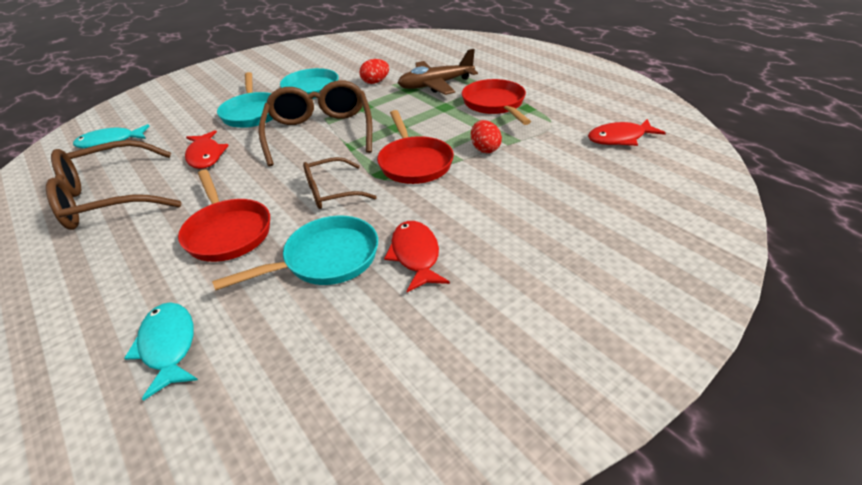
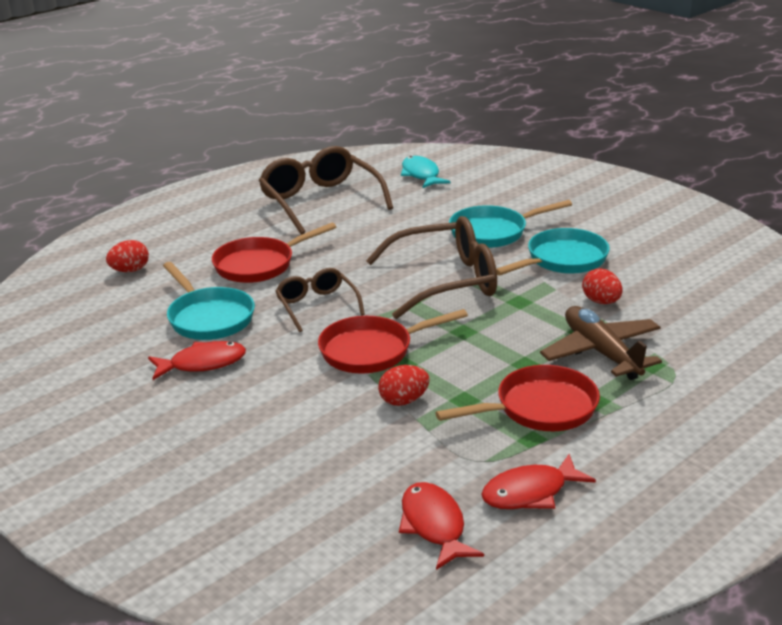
camera: 85 degrees right, 10 degrees down
(168, 346) = (130, 270): turquoise fish -> red egg
(205, 156) = (393, 227): red fish -> red fish (530, 492)

